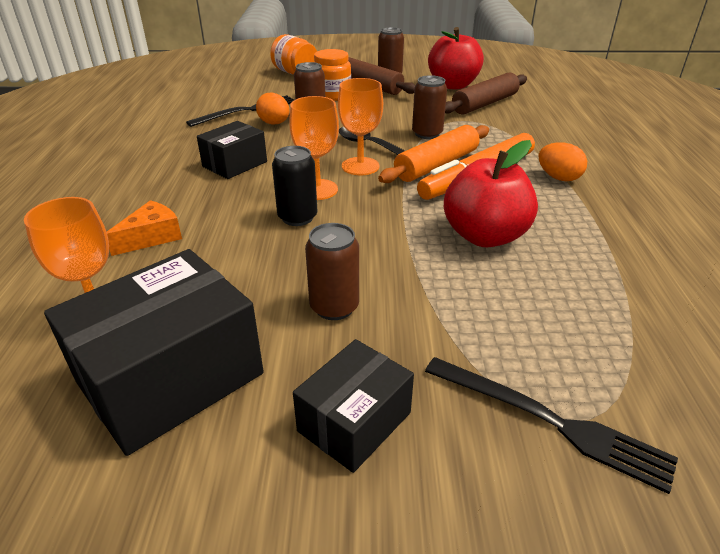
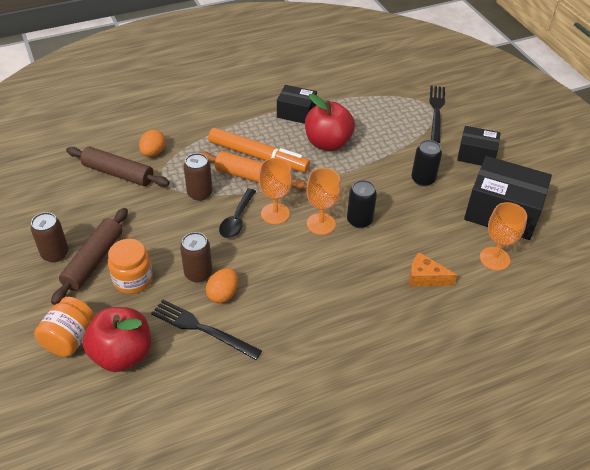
camera: 115 degrees left, 10 degrees up
(235, 164) = (312, 284): black box -> black box (296, 113)
(334, 307) = (423, 179): brown can -> black can
(453, 85) = (74, 201): red apple -> red apple (122, 354)
(558, 178) = (240, 124): orange egg -> orange egg (153, 153)

